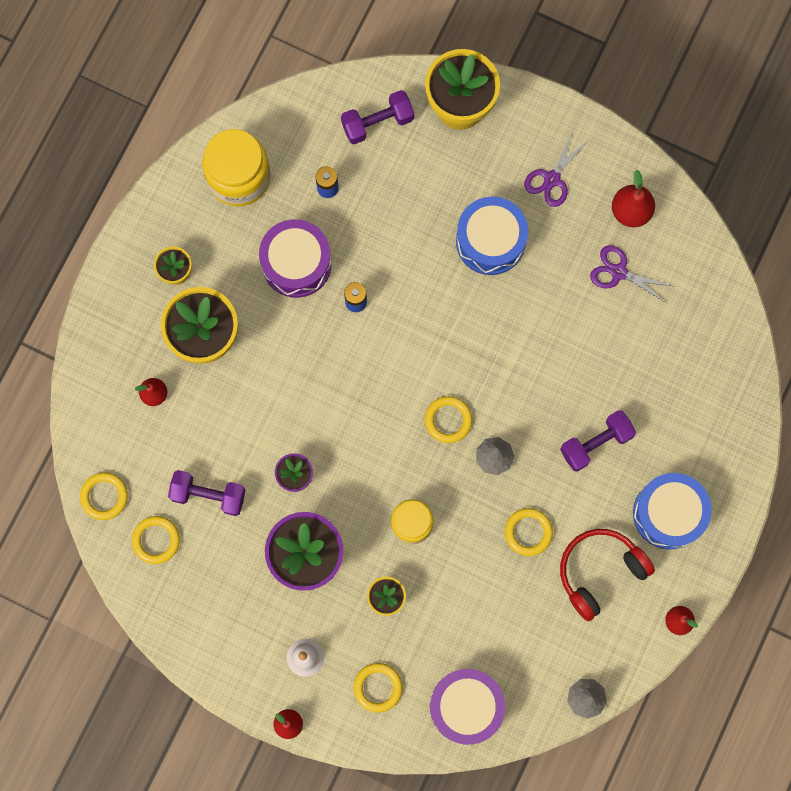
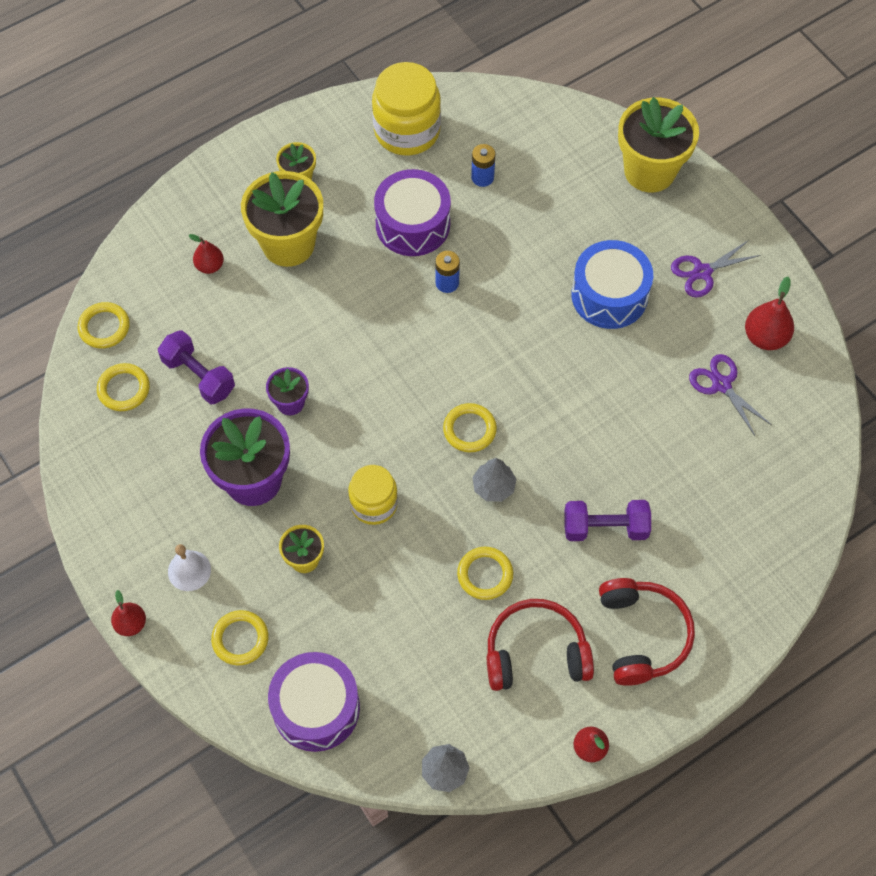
camera: 30 degrees right, 15 degrees down
(377, 123) = (563, 148): purple dumbbell -> none
(668, 513) = (642, 635): blue drum -> red headphones

